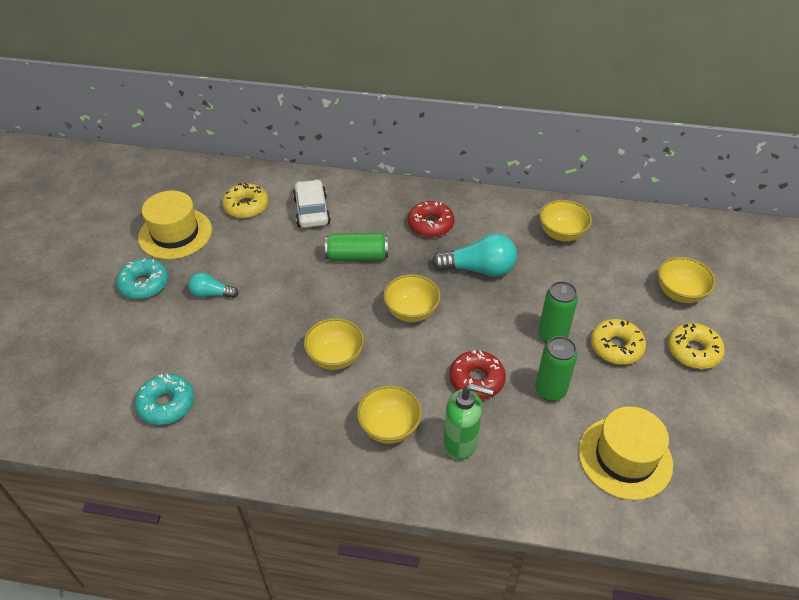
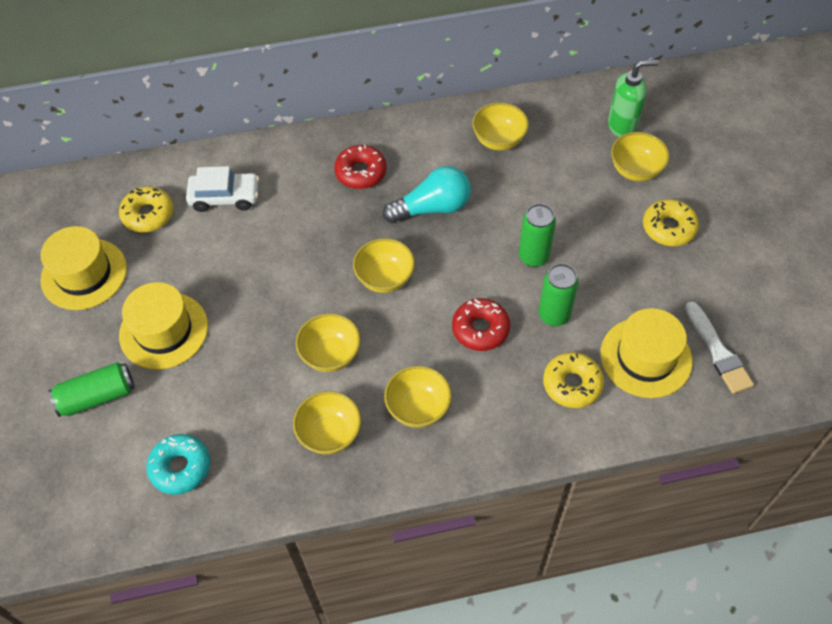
camera: 20 degrees left, 10 degrees up
(144, 284) = (81, 345): turquoise donut -> none
(211, 294) = (164, 330): turquoise light bulb -> yellow hat
(302, 421) = (330, 434): none -> yellow bowl
(312, 211) = (225, 197): white car -> white car turned 120 degrees clockwise
(357, 256) = (300, 235): green can -> green can (97, 396)
(461, 443) = (492, 399): green soap dispenser -> green soap dispenser (622, 126)
(616, 347) = (597, 248): yellow donut -> yellow donut (572, 384)
(702, 478) = (718, 351): none -> white brush

